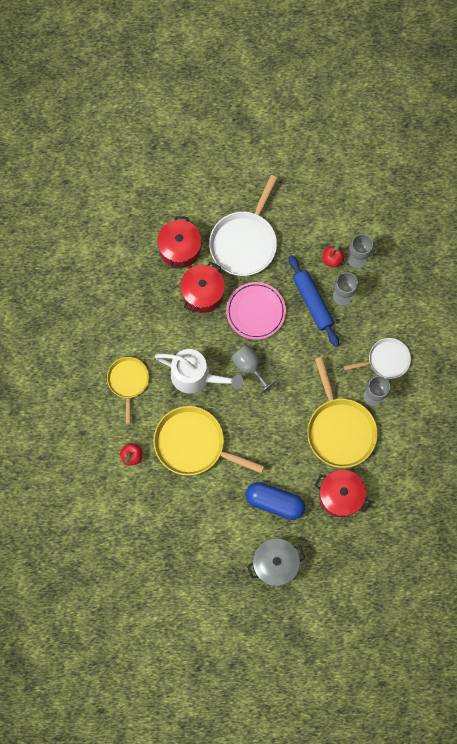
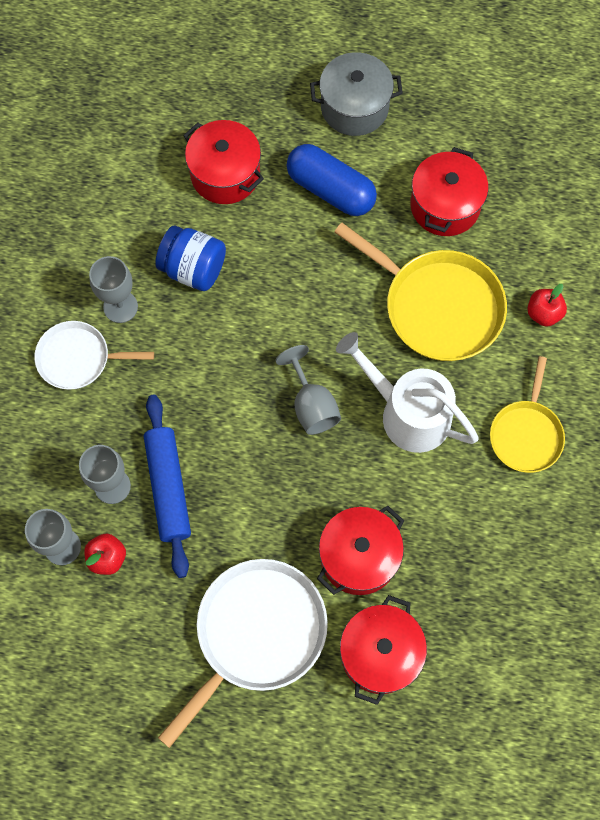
camera: 165 degrees left, 5 degrees down
(203, 510) = (445, 206): none -> red pot
(255, 311) = (273, 498): pink plate -> none
(340, 430) = (193, 269): yellow pan -> blue jar

